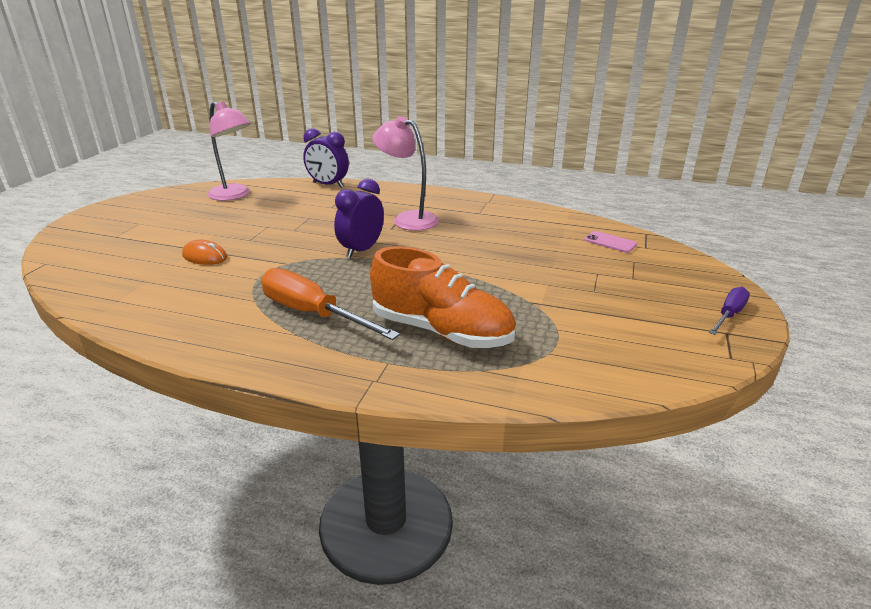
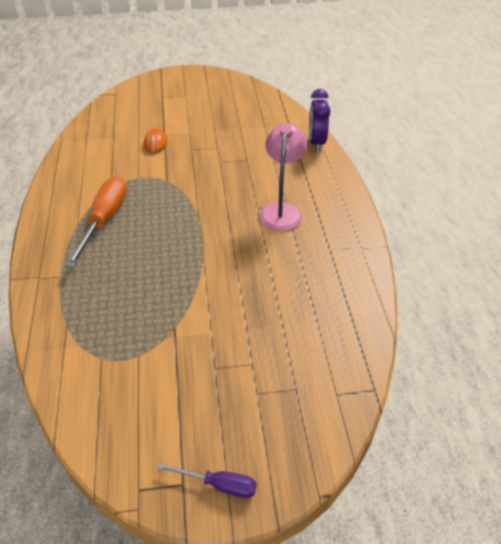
camera: 65 degrees right, 15 degrees up
(234, 195) = (258, 110): pink lamp -> none
(361, 250) = (207, 206): purple clock -> none
(442, 331) = (107, 290): orange shoe -> none
(610, 242) = (328, 362): pink phone -> none

